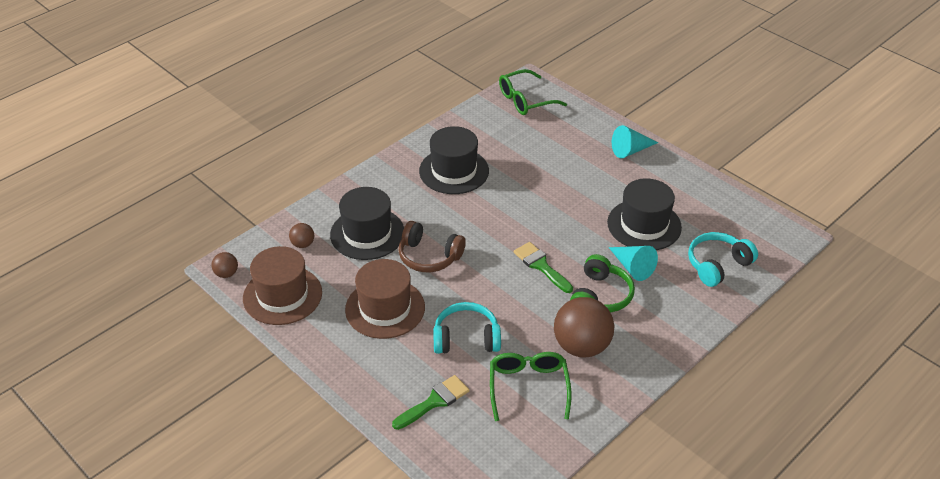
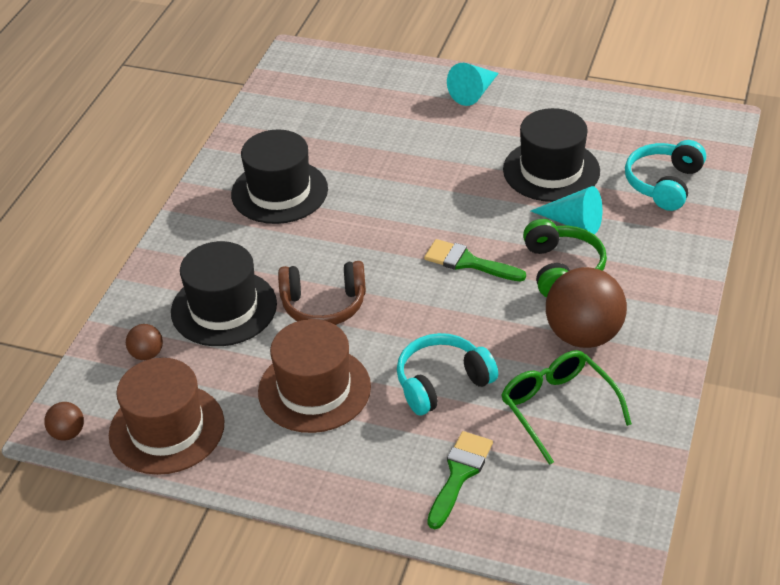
camera: 25 degrees left, 0 degrees up
(526, 100) = (307, 78): green glasses -> none

